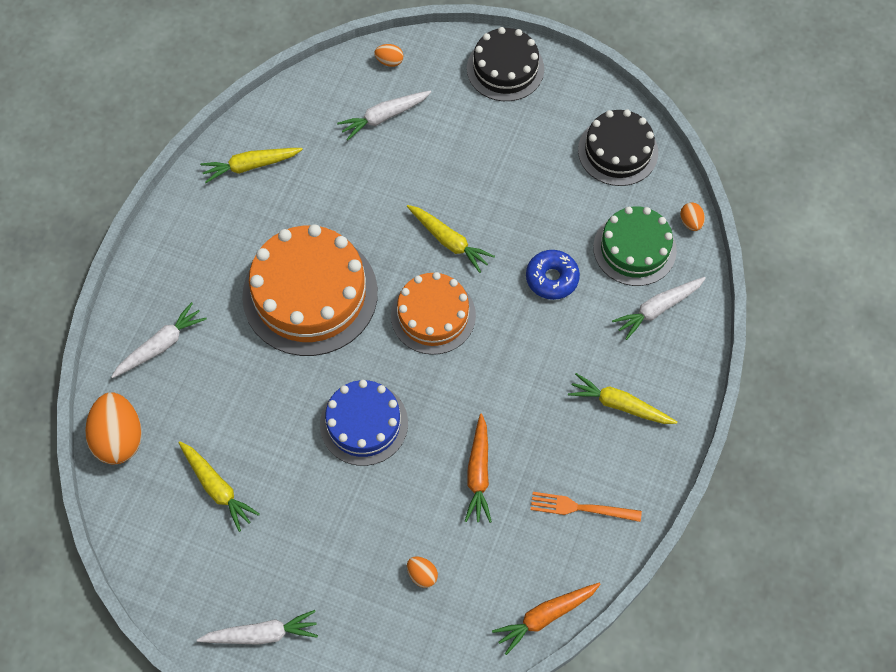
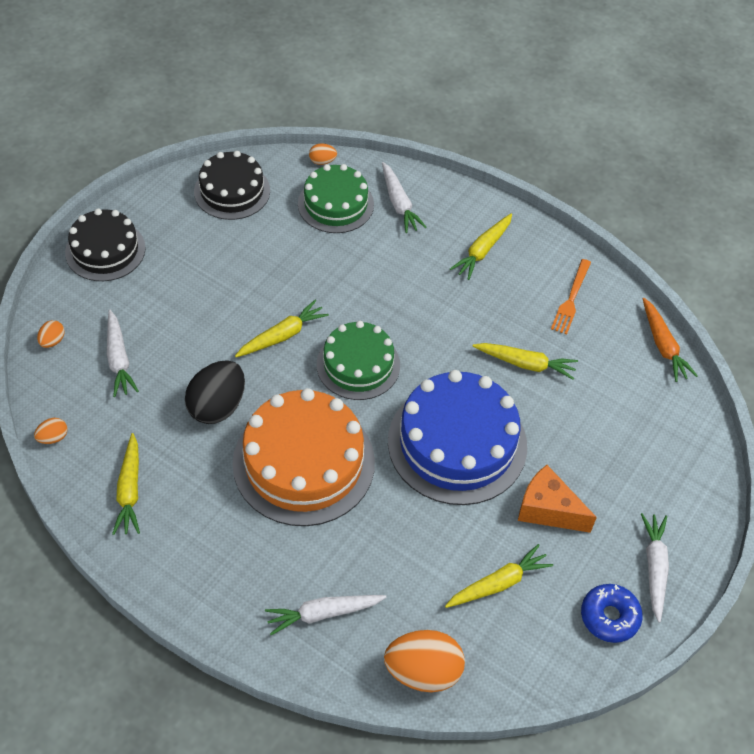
camera: 80 degrees left, 10 degrees down
(161, 345) = (323, 613): white carrot -> white carrot turned 75 degrees counterclockwise
(306, 521) = (548, 510): none -> orange cheese
(353, 208) = (217, 406): none -> black egg
(364, 423) = (457, 443): blue cake -> blue cake, size x1.60
(422, 575) = (614, 426): orange egg -> orange egg (53, 437)
(433, 315) = (358, 365): orange cake -> green cake
(478, 473) = (525, 364): orange carrot -> yellow carrot
(552, 278) = (347, 268): blue donut -> blue donut (609, 617)

